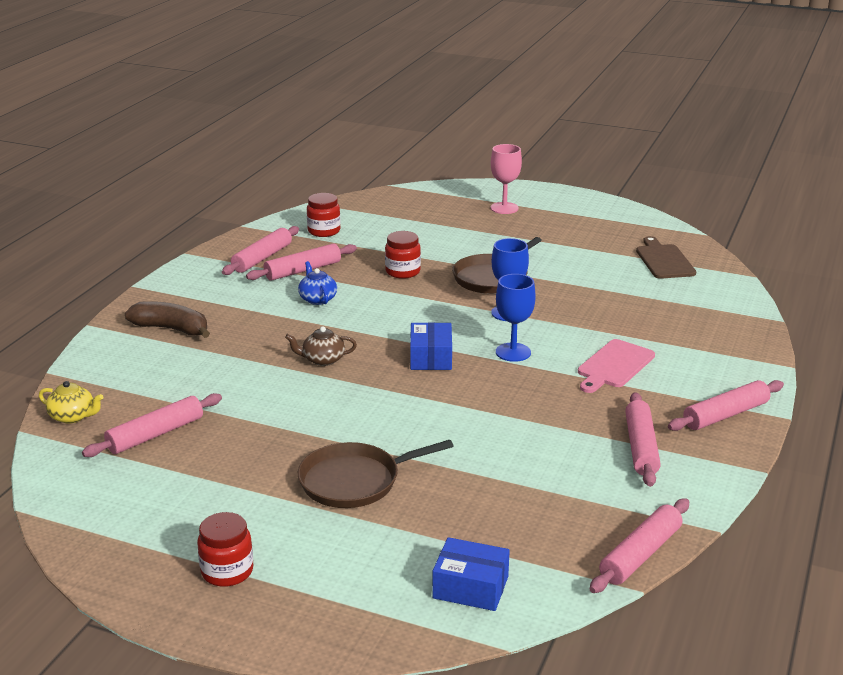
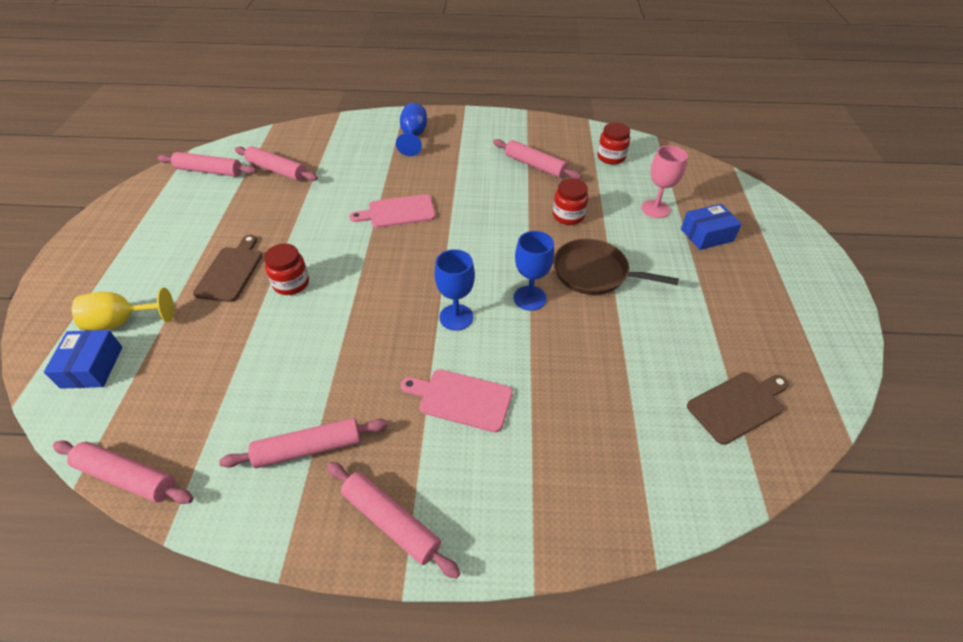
camera: 70 degrees right, 20 degrees up
(73, 416) = (291, 135): yellow teapot -> none
(171, 329) = (413, 137): brown banana -> blue goblet
(227, 571) = (123, 242): red jar -> red jar (291, 283)
(262, 258) = (542, 142): pink rolling pin -> pink rolling pin (209, 171)
(317, 299) = (492, 185): blue teapot -> none
(322, 360) = (398, 212): brown teapot -> pink cutting board
(355, 481) = (231, 271): brown pan -> brown cutting board
(401, 566) = (123, 322): none -> yellow goblet
(431, 357) = (425, 268): blue box -> blue box (706, 235)
(504, 208) = (755, 248): pink goblet -> pink goblet (655, 209)

